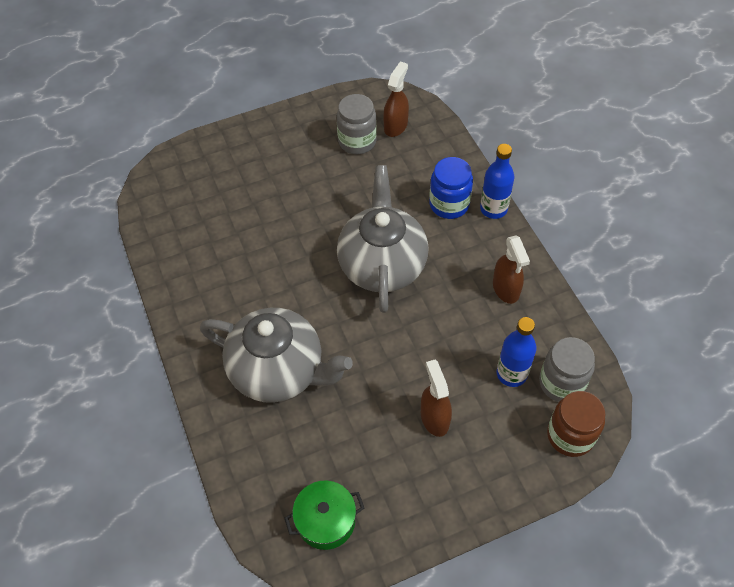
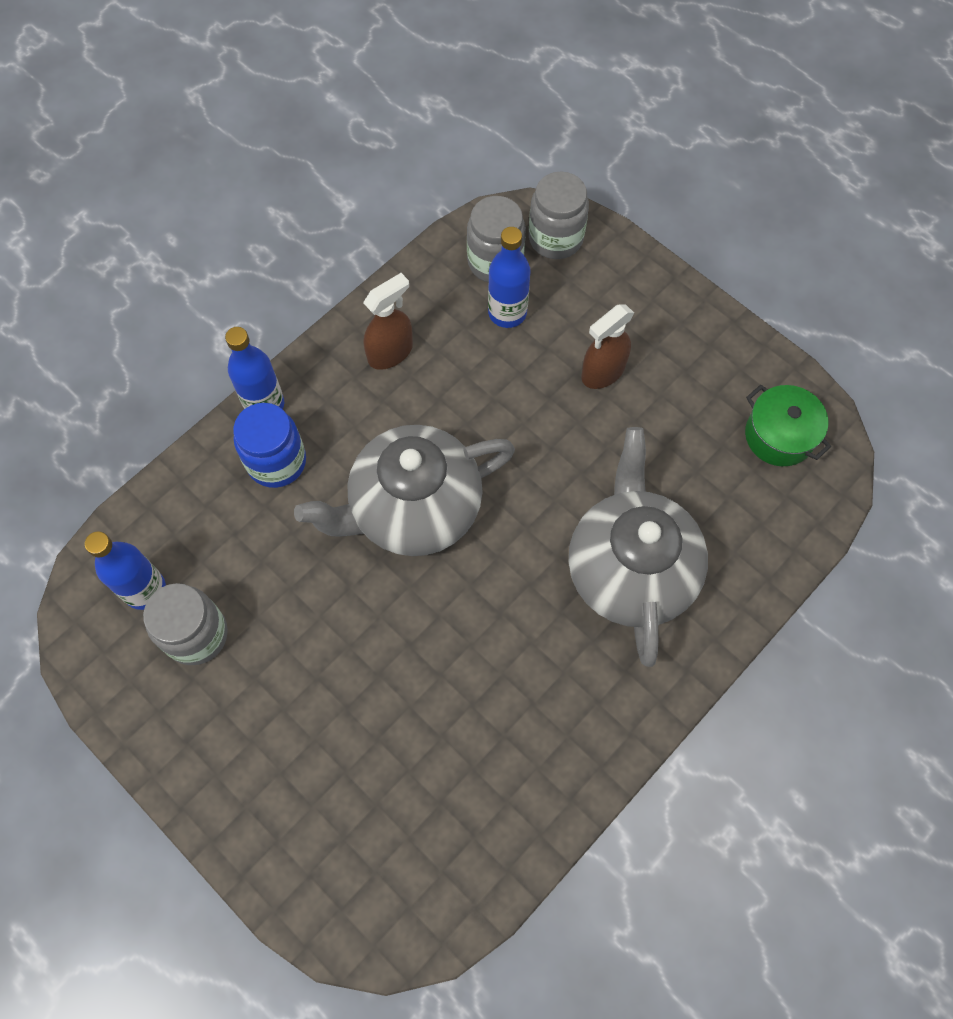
camera: 115 degrees left, 10 degrees up
(396, 126) = (145, 589): brown spray bottle -> blue bottle
(570, 435) = (555, 238): brown jar -> grey jar

